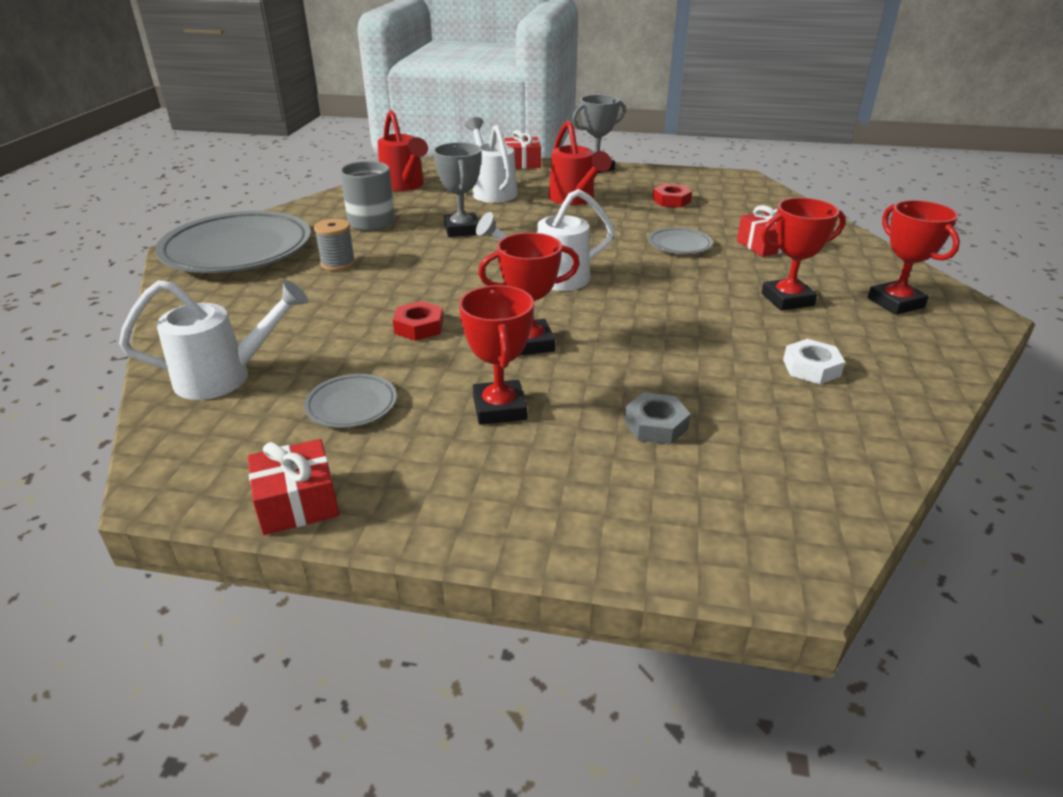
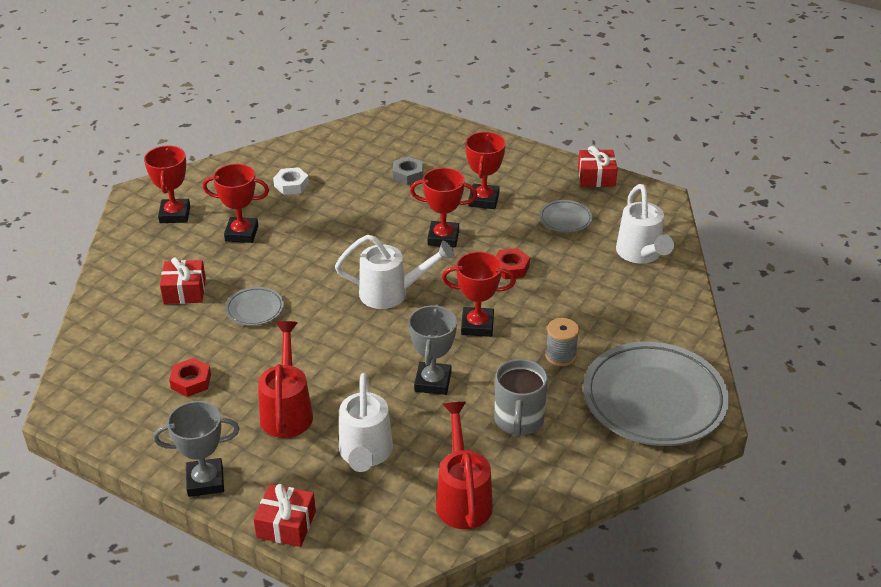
camera: 160 degrees left, 5 degrees up
(226, 377) = (641, 255): white watering can -> white watering can turned 105 degrees counterclockwise
(437, 270) = (477, 325): none -> red trophy

